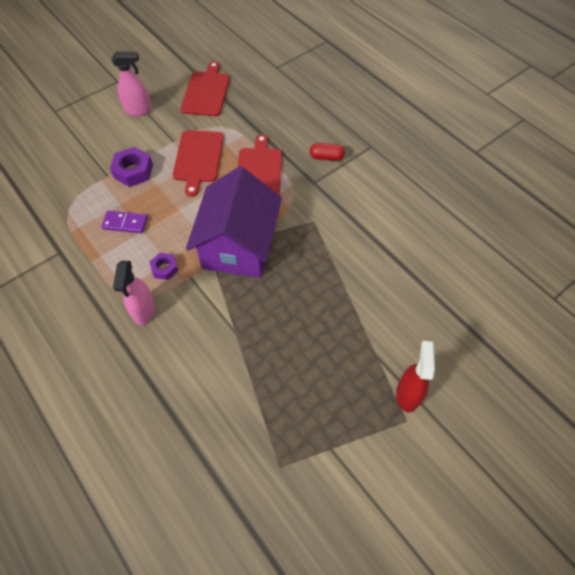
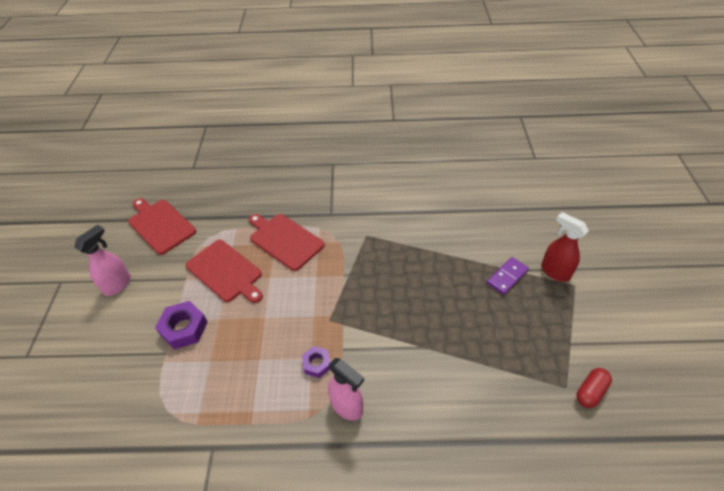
camera: 50 degrees left, 10 degrees down
(125, 223) = (236, 368): purple domino -> purple domino (507, 277)
(238, 245) = (343, 296): purple house -> none
(326, 157) = (315, 193): red capsule -> red capsule (590, 392)

